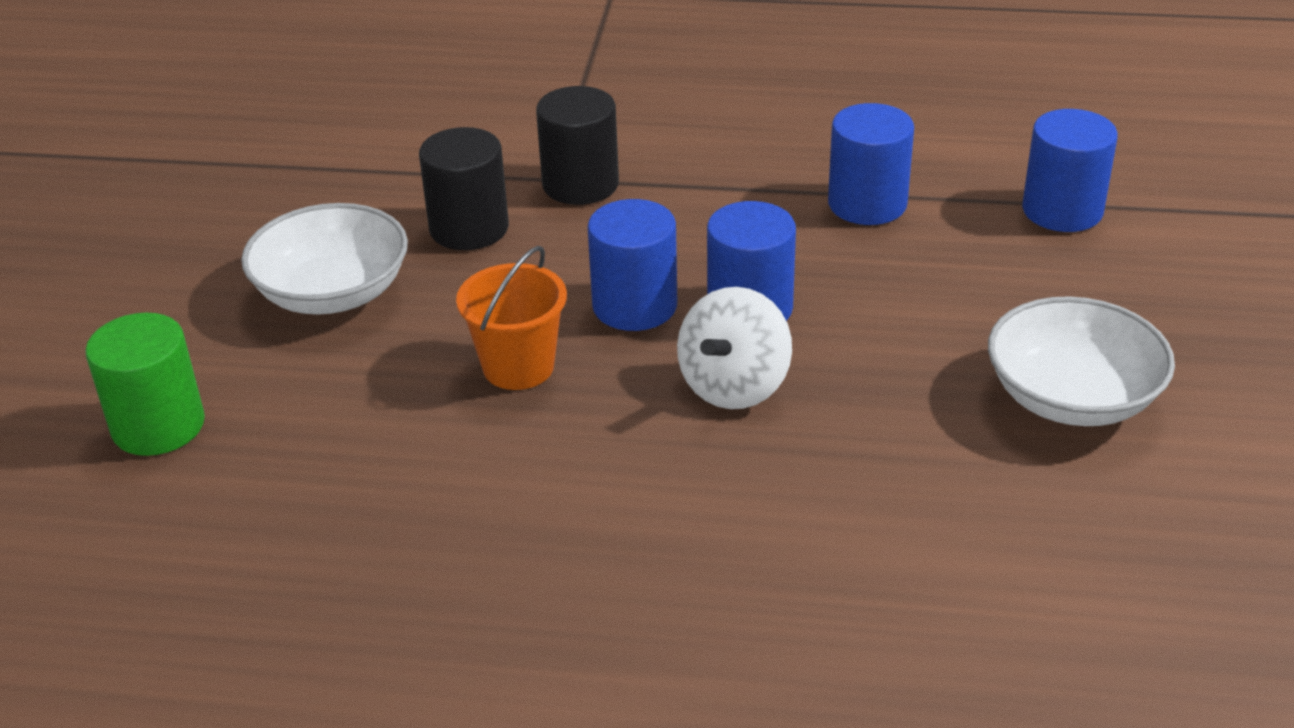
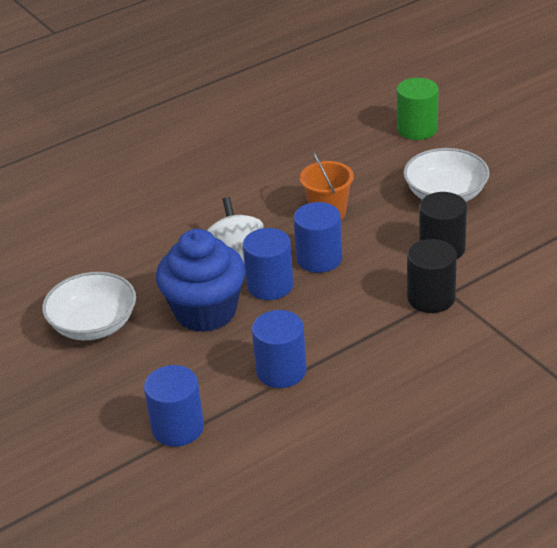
camera: 140 degrees right, 0 degrees up
(882, 323) = (205, 312): none -> blue cupcake

